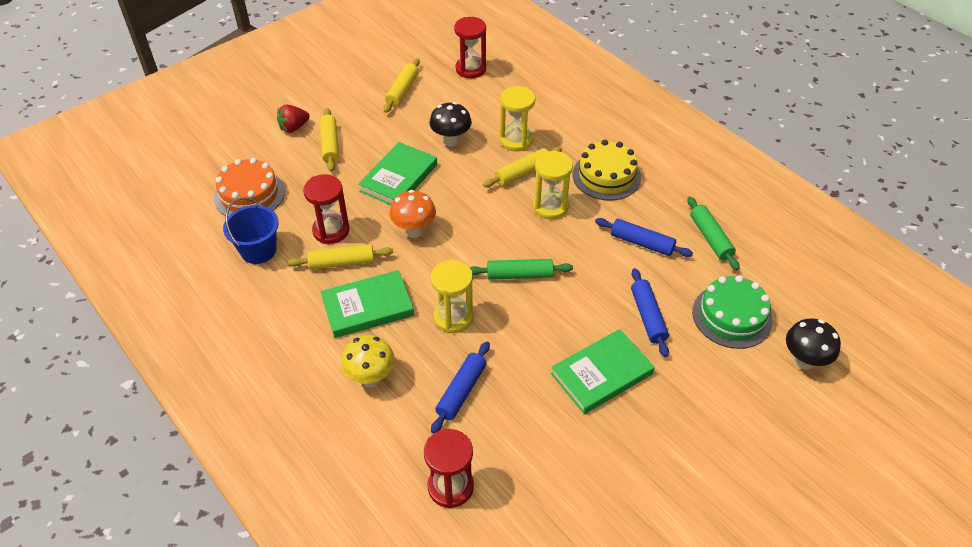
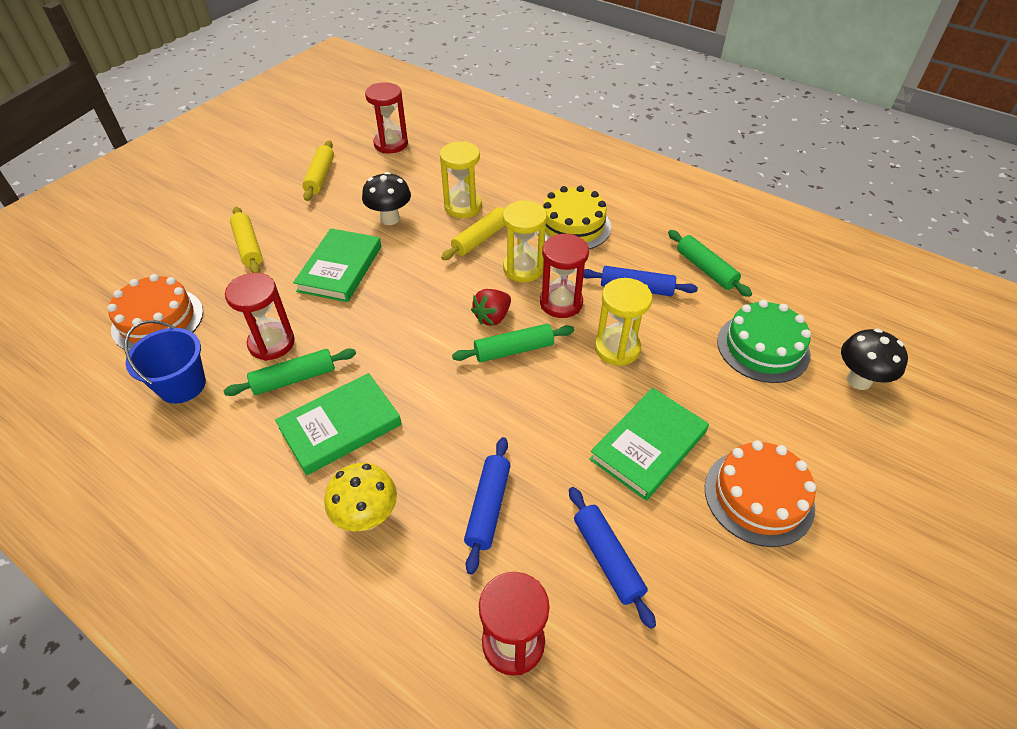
camera: 15 degrees left, 0 degrees up
(294, 127) = (200, 235): red strawberry -> red strawberry (492, 317)
(342, 262) = (294, 379): yellow rolling pin -> green rolling pin
(414, 231) = (374, 324): orange mushroom -> none
(453, 317) = (451, 416): yellow hourglass -> yellow hourglass (617, 348)
(572, 243) = (561, 303): none -> red hourglass
(648, 316) = (674, 367): blue rolling pin -> blue rolling pin (607, 559)
(675, 432) = (758, 496): none -> orange cake

